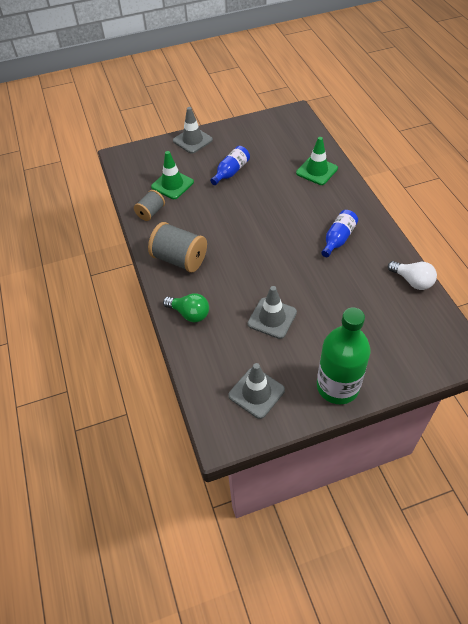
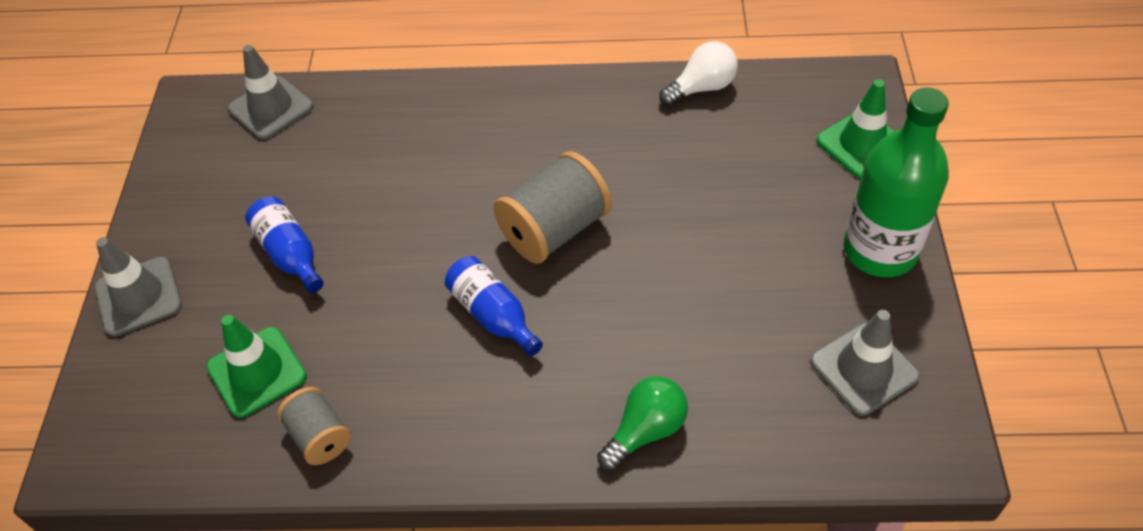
camera: 70 degrees left, 0 degrees up
(179, 259) = (491, 413): grey spool -> grey spool (554, 230)
(272, 318) = (707, 297): grey traffic cone -> grey traffic cone (271, 108)
(316, 171) = (378, 121): green traffic cone -> green traffic cone (862, 144)
(338, 239) = (566, 147): blue bottle -> blue bottle (493, 315)

